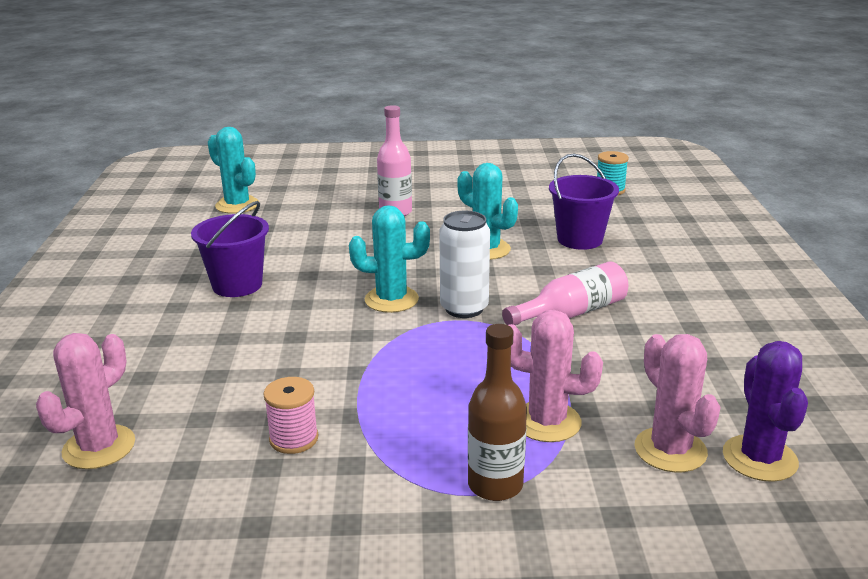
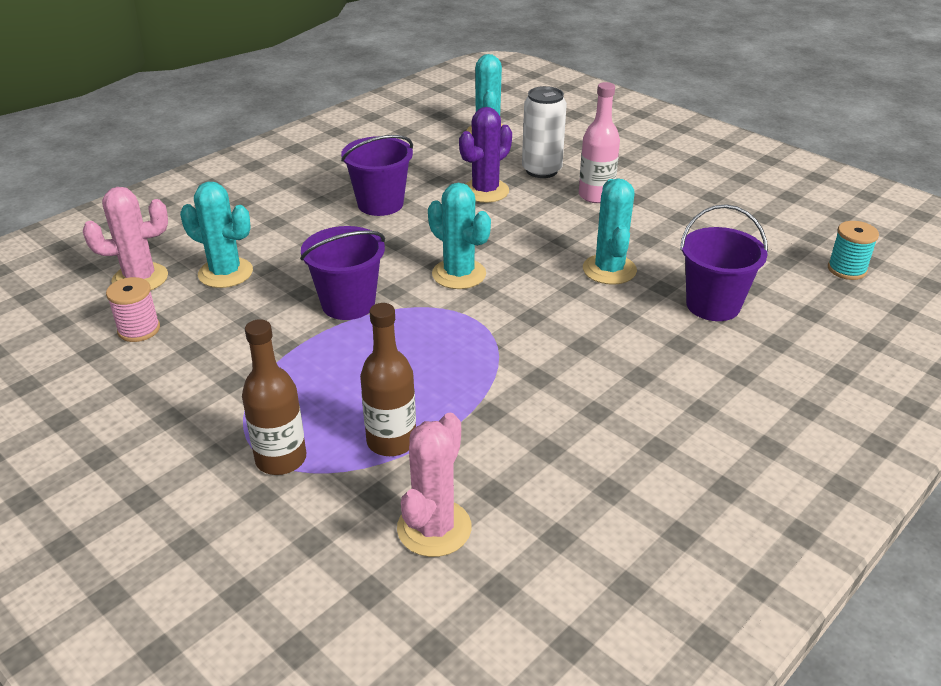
camera: 45 degrees right, 10 degrees up
(186, 397) = (225, 273): none -> turquoise cactus
(294, 439) = (232, 341): pink spool -> pink spool (139, 329)
(343, 360) = (348, 304): none -> purple bucket
(464, 308) = (497, 313): white can -> white can (541, 170)
(547, 422) = (391, 441): pink cactus -> brown bottle
(571, 313) = (573, 368): pink bottle -> none
(759, 458) = (487, 589): purple cactus -> purple cactus (485, 191)

